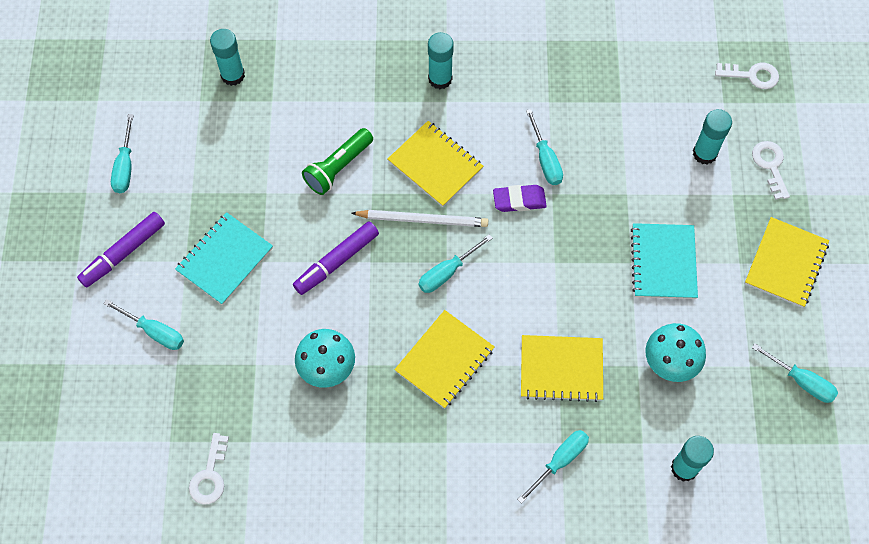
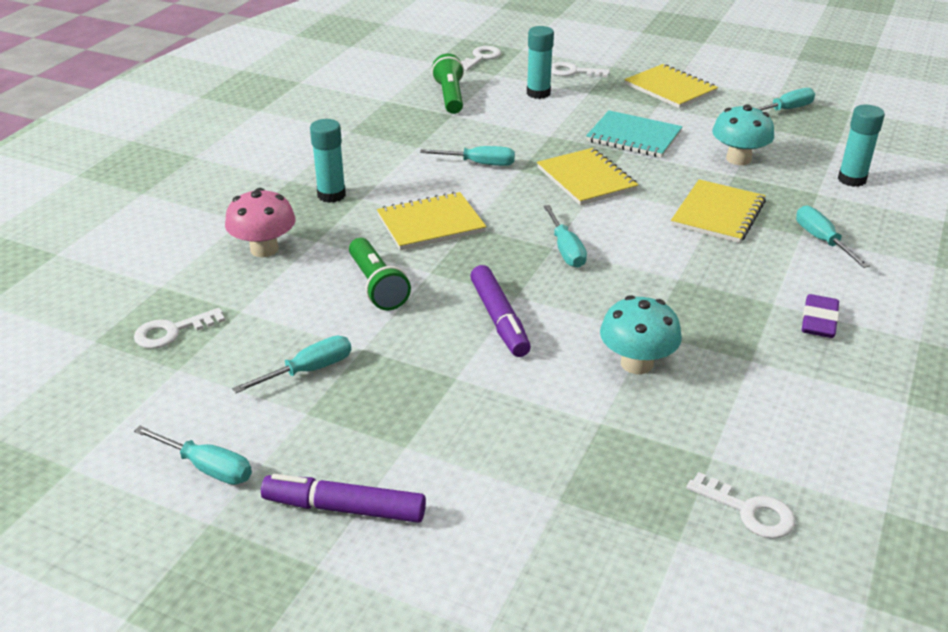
camera: 65 degrees left, 30 degrees down
(123, 253) = (344, 508): purple marker -> purple marker turned 120 degrees clockwise
(154, 331) = (494, 508): turquoise screwdriver -> turquoise screwdriver (308, 370)
(225, 259) = (430, 409): turquoise notebook -> none
(233, 75) = (172, 331): turquoise glue stick -> white key
(347, 75) = (264, 249): none -> pink mushroom
(422, 219) = (490, 248): white pencil -> none
(444, 360) = (671, 278): yellow notebook -> yellow notebook (586, 179)
(519, 200) = (513, 188): purple eraser -> purple eraser (819, 321)
(653, 85) = (450, 97): none -> green flashlight

